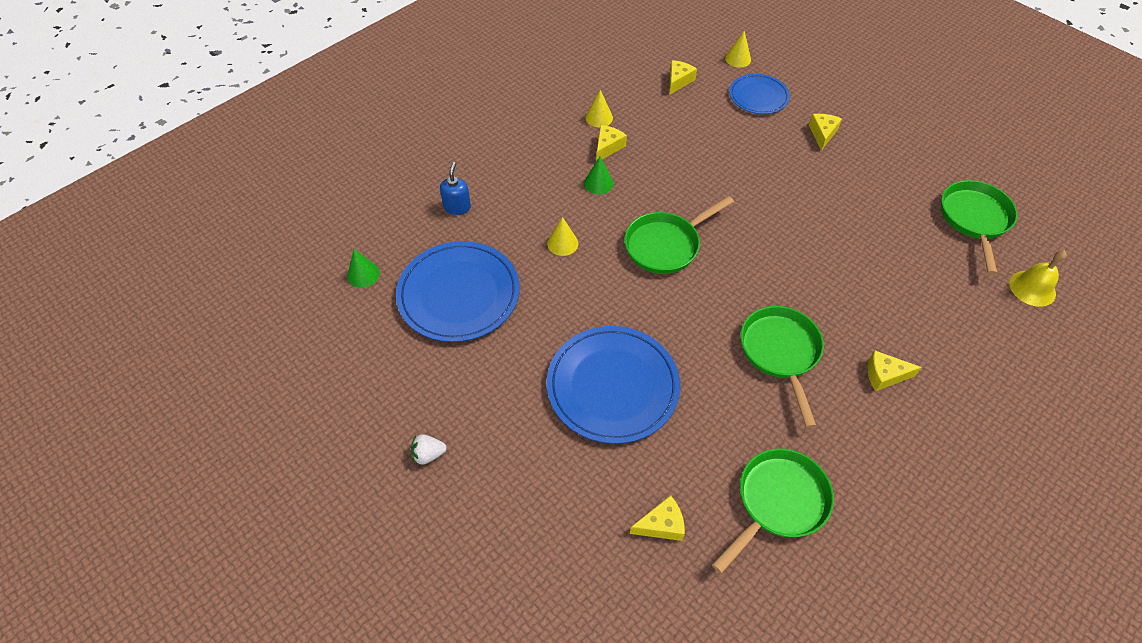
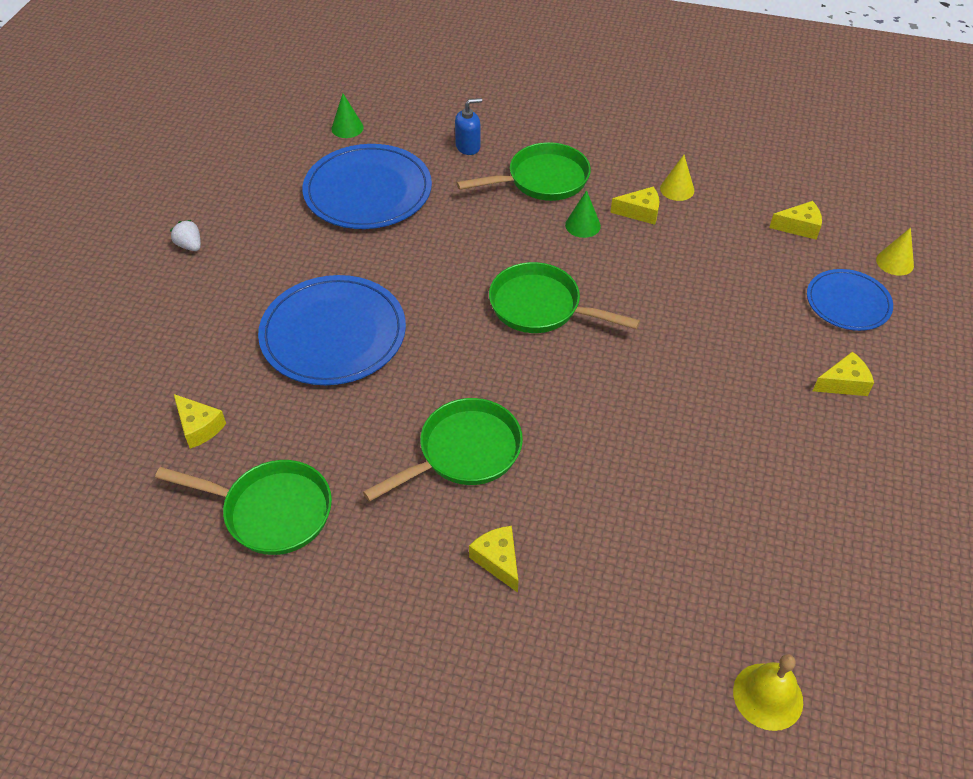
camera: 60 degrees right, 5 degrees down
(562, 243) = (481, 232): yellow cone -> none
(974, 219) = (840, 593): green pan -> green pan (542, 180)

